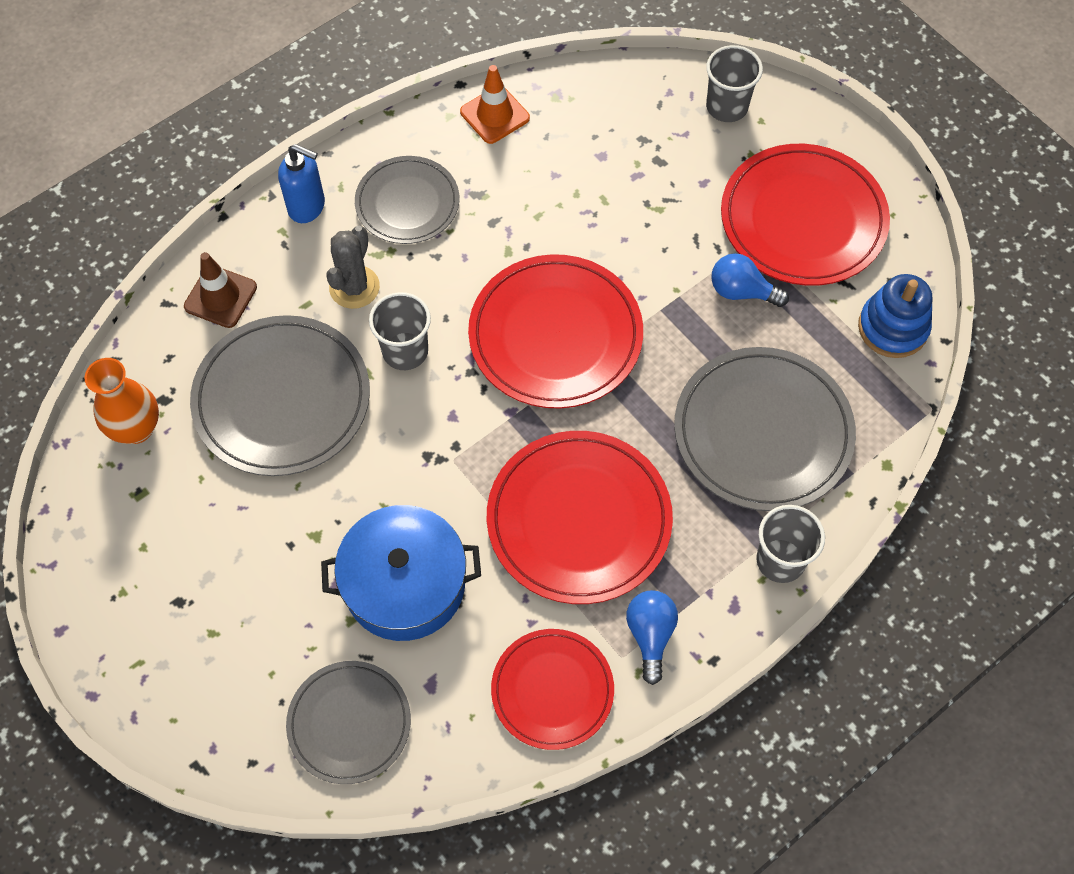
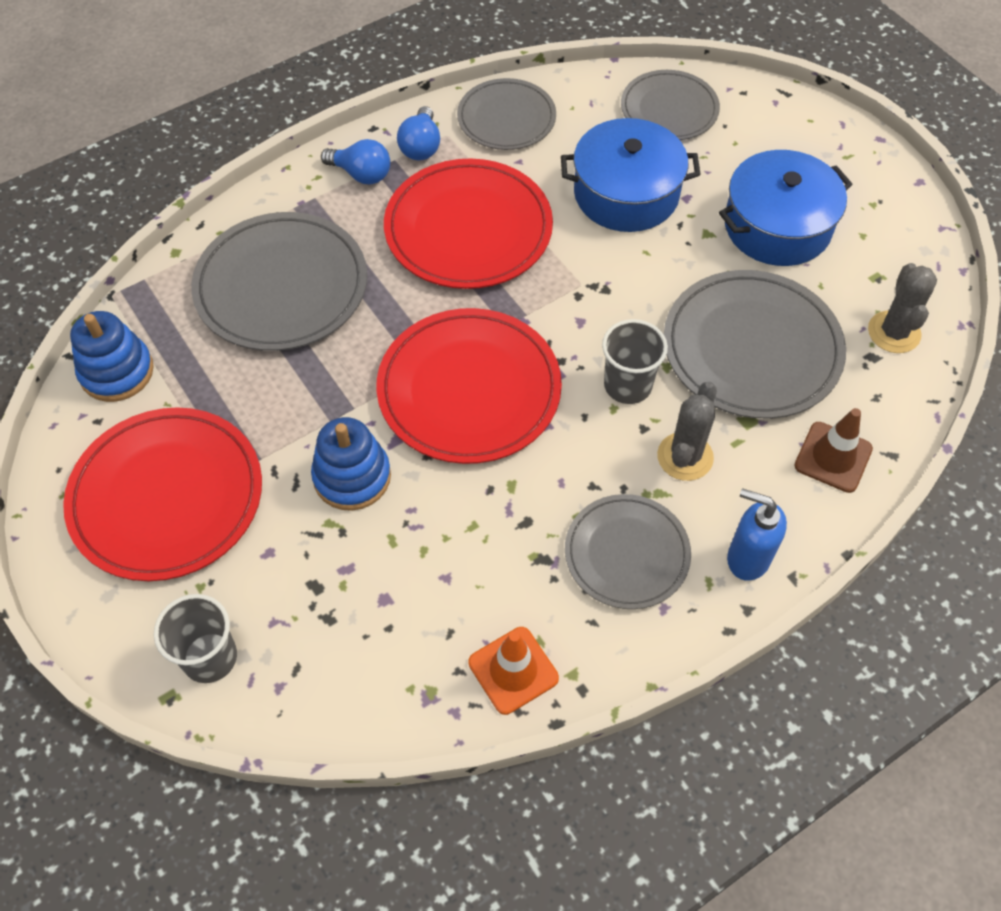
camera: 175 degrees left, 5 degrees down
(136, 428) = (894, 332): orange vase -> grey cactus
(236, 552) = (777, 226): none -> blue pot
(552, 690) = (506, 118): red plate -> grey plate
(648, 248) = (352, 477): none -> blue stacking toy
(741, 291) = (261, 420): blue light bulb -> blue light bulb (361, 174)
(780, 560) = (297, 188): grey cup -> none

